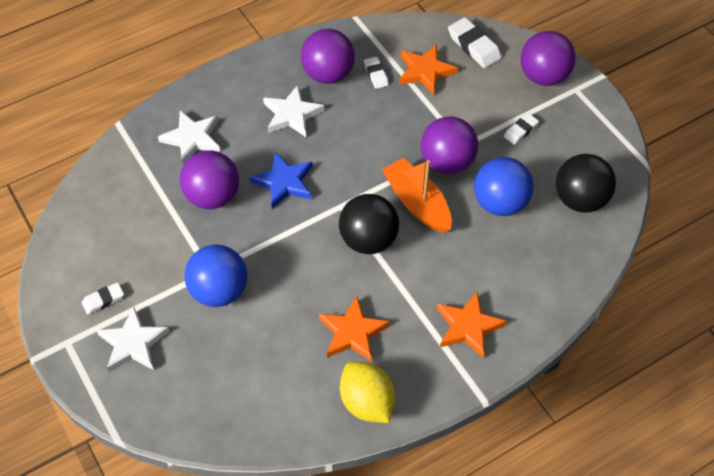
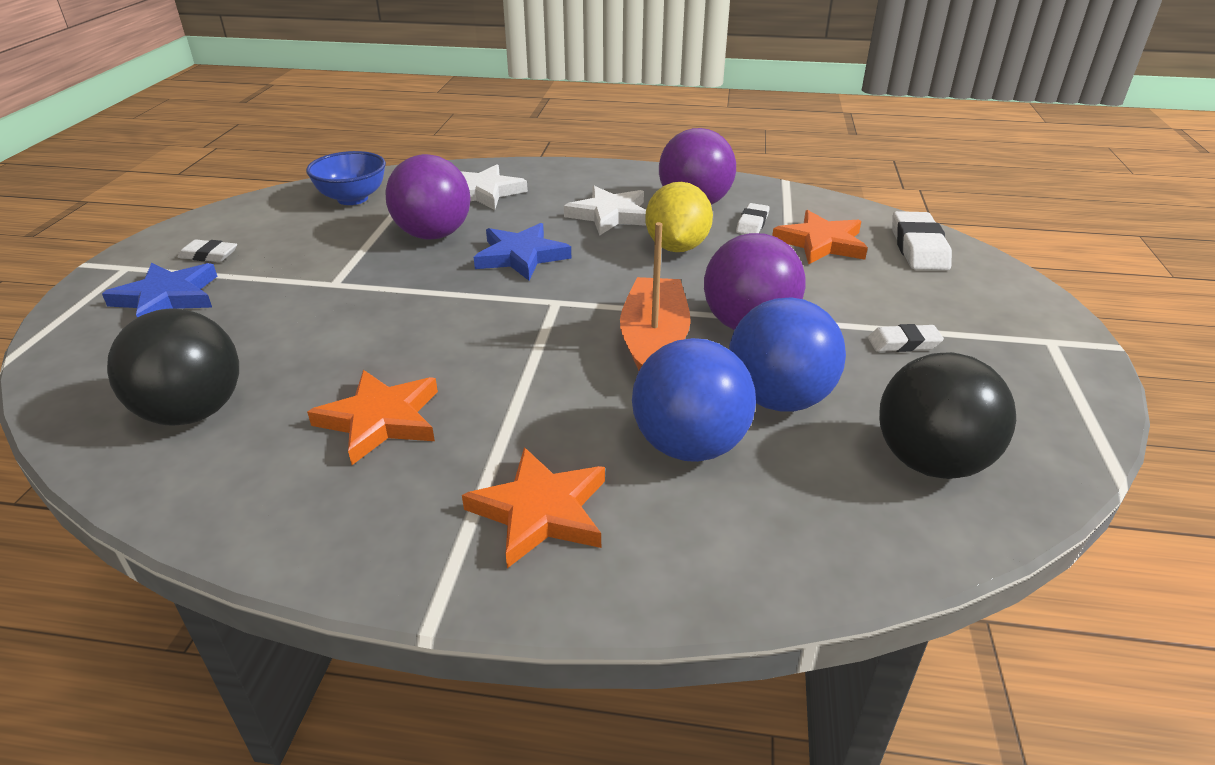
camera: 40 degrees right, 20 degrees down
(116, 196) = (352, 198): none -> blue bowl
(133, 343) = (167, 298): white star -> blue star
(219, 291) = (312, 302): blue ball -> blue ball (689, 446)
(367, 403) = (270, 508): yellow lemon -> yellow lemon (677, 247)
(368, 240) = (540, 345): black ball -> black ball (193, 412)
(543, 76) = (1003, 309): purple ball -> none

